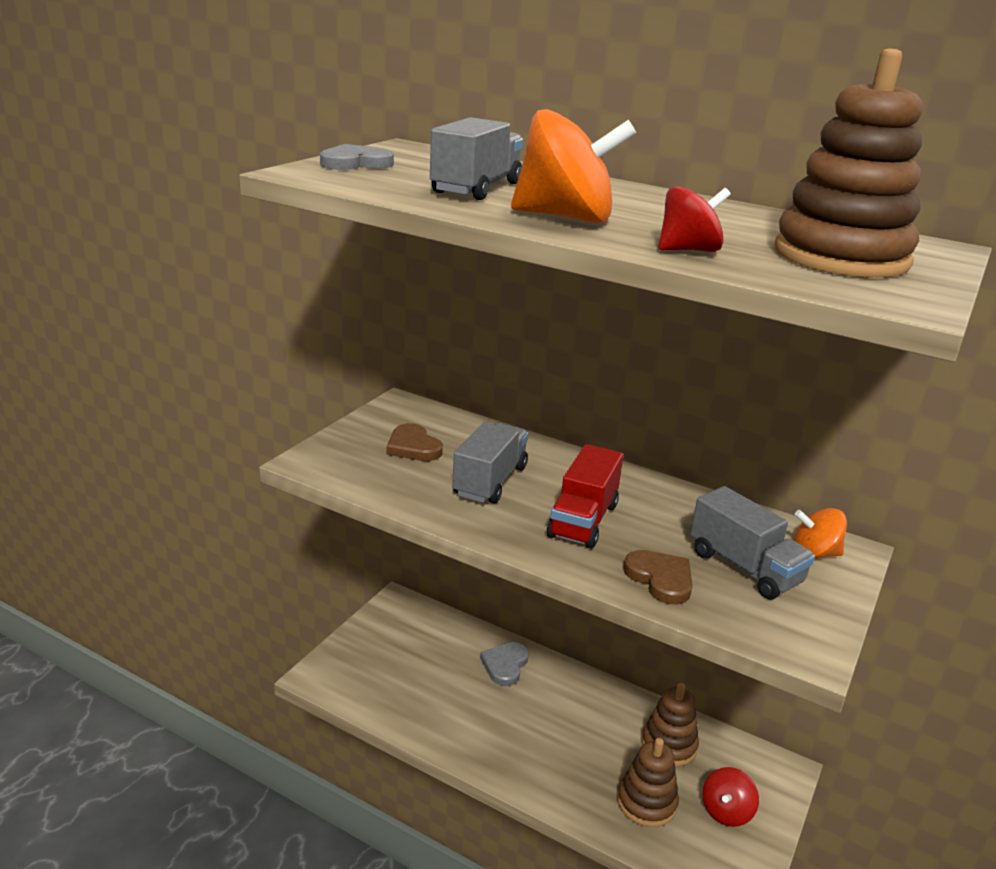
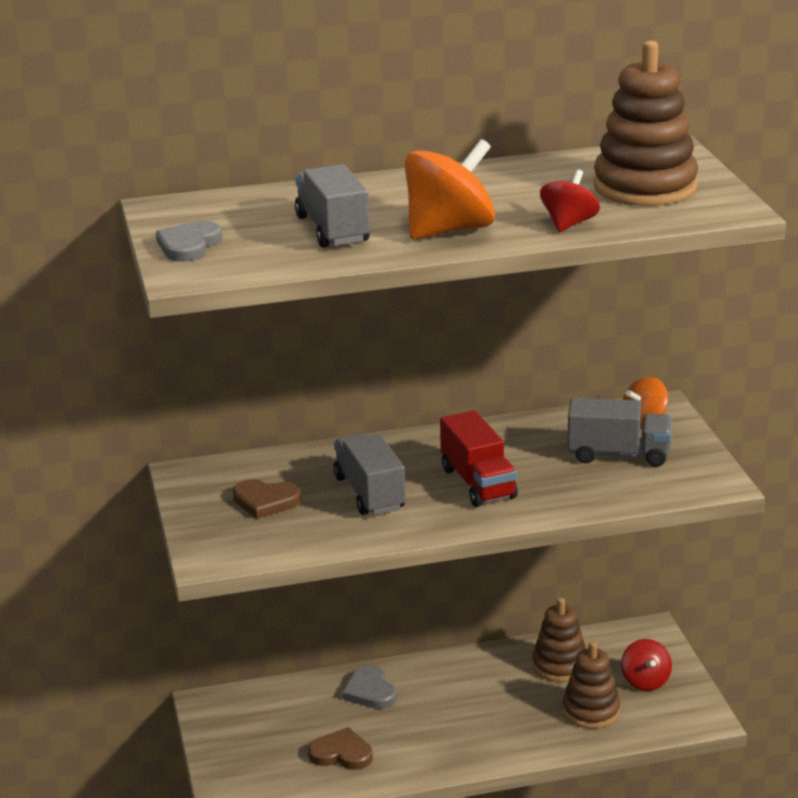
camera: 40 degrees left, 0 degrees up
(660, 579) = (583, 492): brown heart -> brown heart (341, 753)

